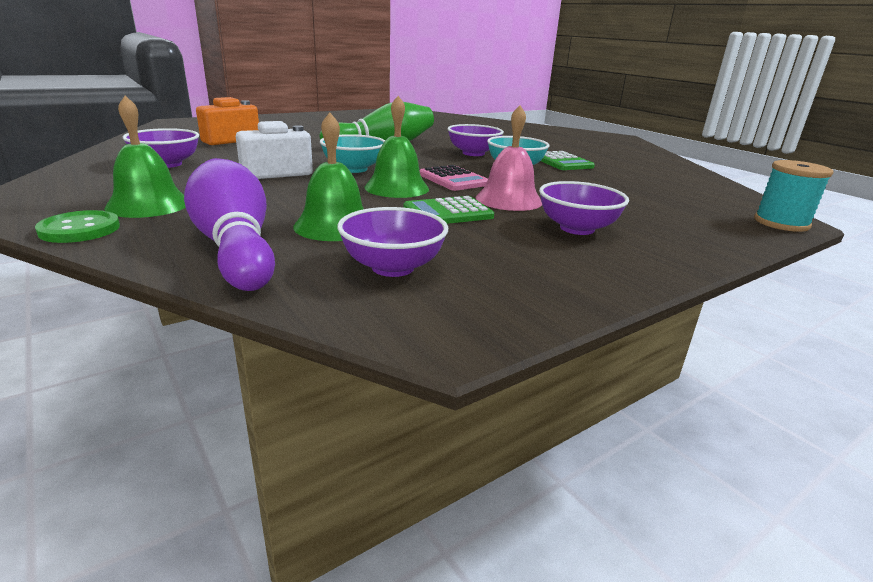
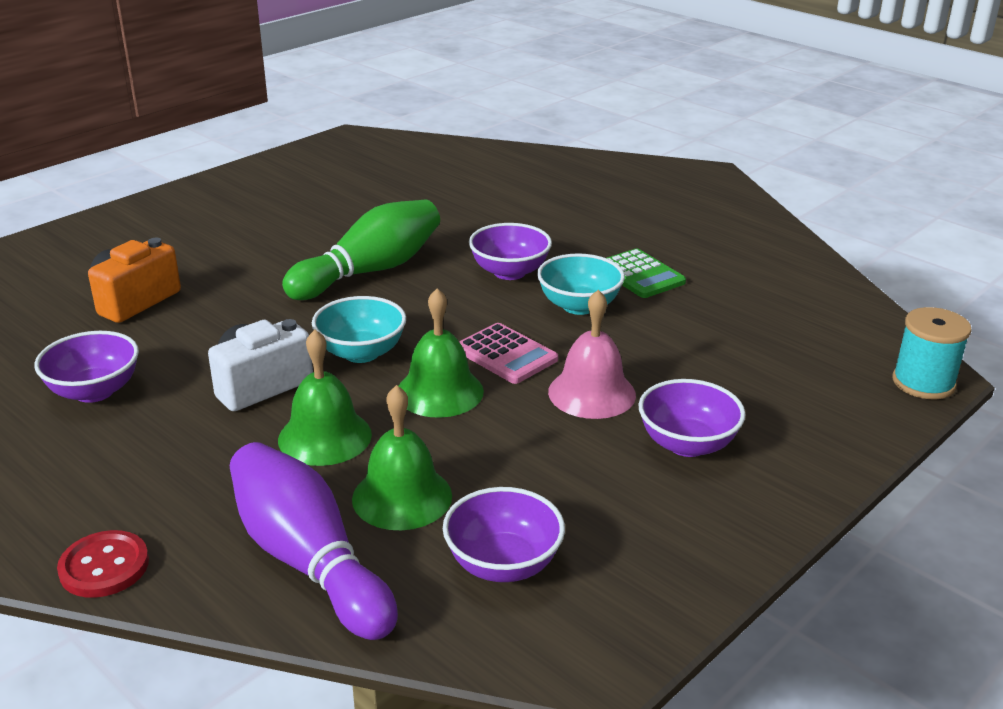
camera: 10 degrees left, 5 degrees up
(80, 229) = (104, 566): green button -> red button
(148, 204) = (145, 497): green bell -> green bell (325, 437)
(448, 213) = (526, 440): green calculator -> none

